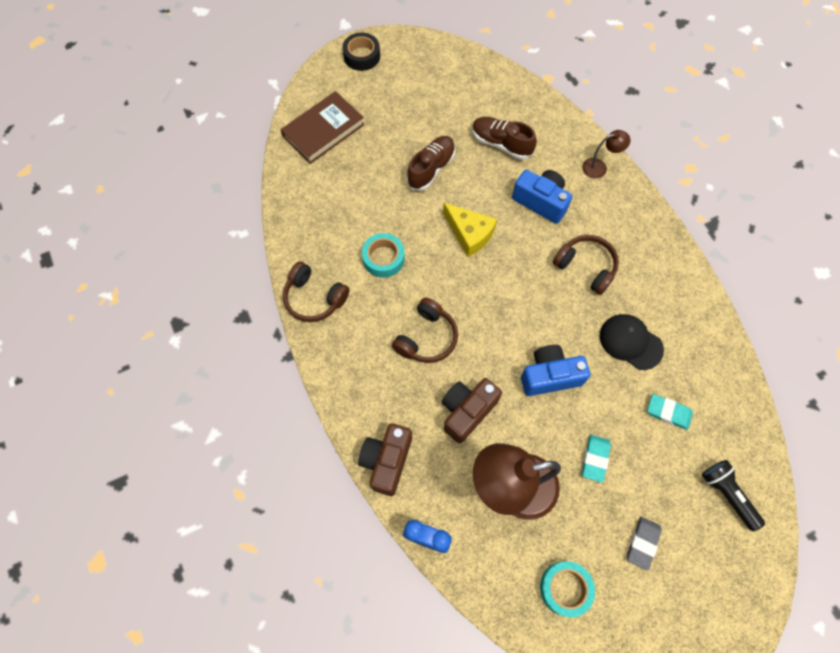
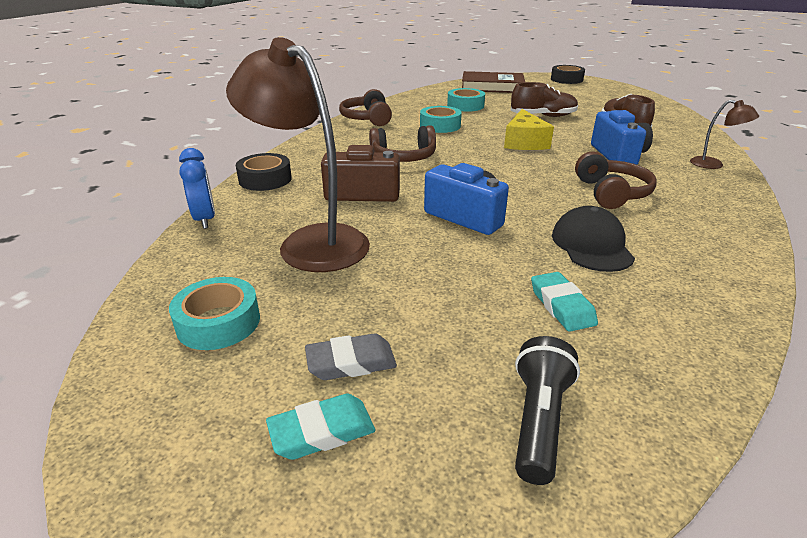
camera: 50 degrees right, 35 degrees down
(353, 198) = (465, 106): none -> turquoise tape
(387, 461) = (265, 179): brown camera -> black tape
(595, 459) = (417, 277): turquoise eraser -> turquoise eraser (322, 431)

